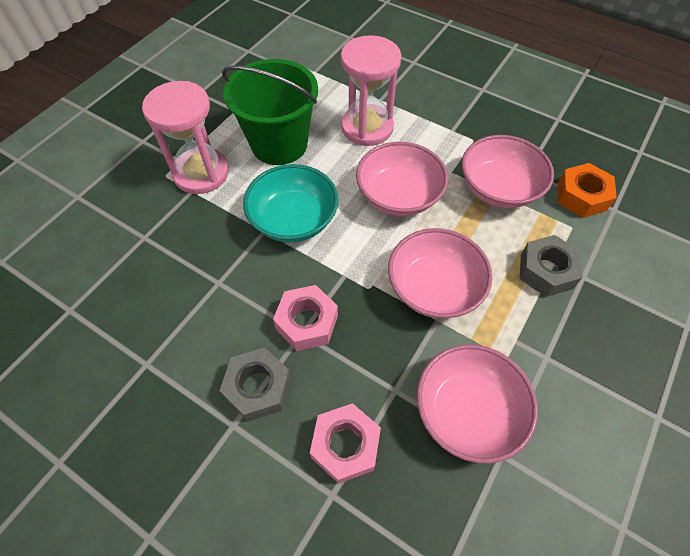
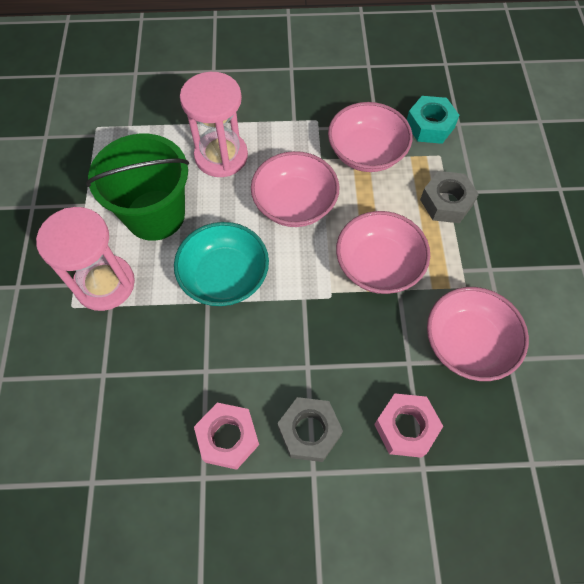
camera: 35 degrees left, 5 degrees up
(307, 322) = (305, 355): pink nut -> pink nut (228, 438)
(581, 196) = (430, 125): orange nut -> turquoise nut

